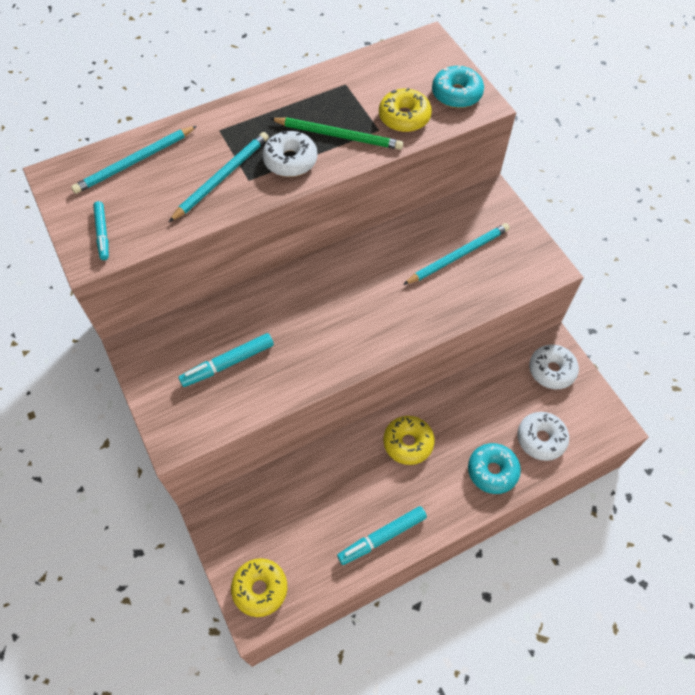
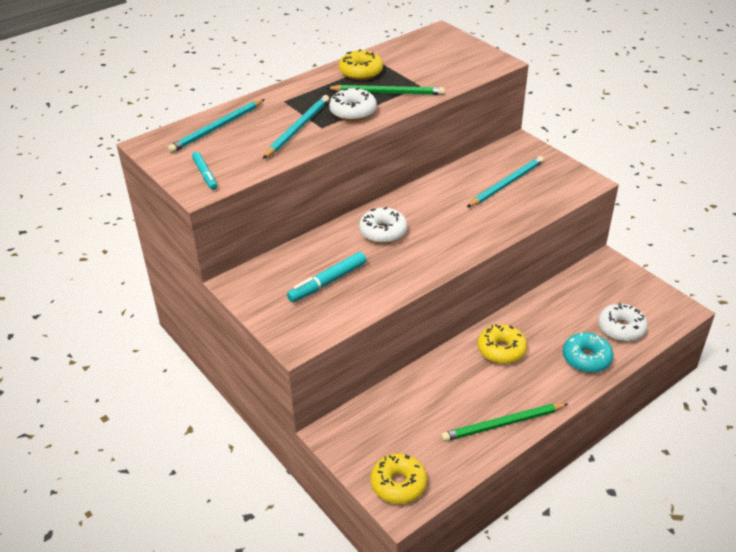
camera: 10 degrees left, 20 degrees down
(382, 537) = (502, 424): turquoise marker -> green pencil
(404, 117) = (438, 76): yellow donut -> yellow donut (361, 72)
(456, 94) = (475, 58): turquoise donut -> none
(551, 370) = (611, 278): white donut -> white donut (383, 232)

